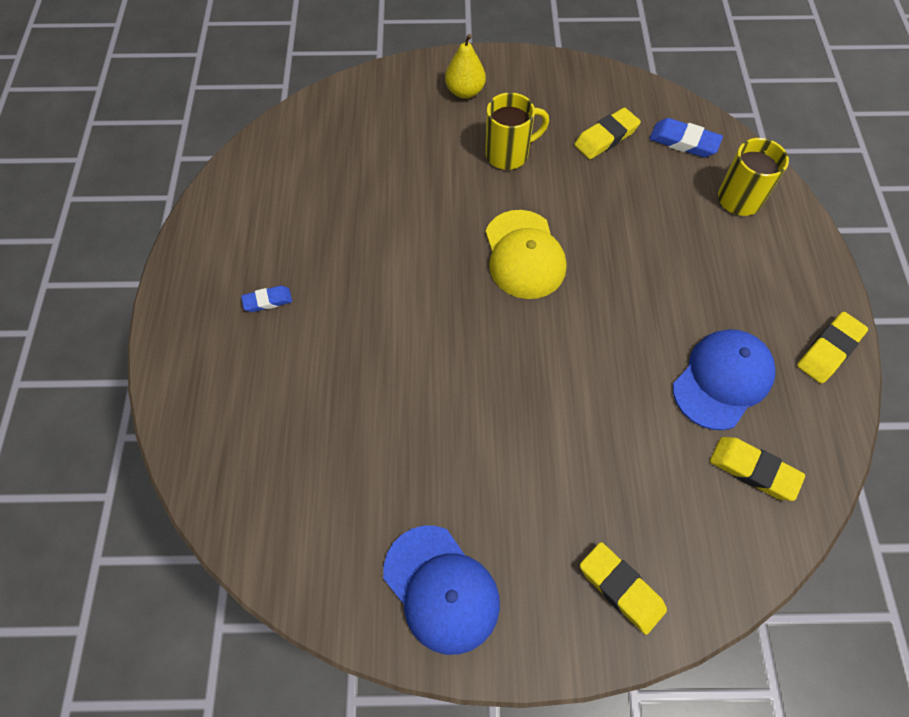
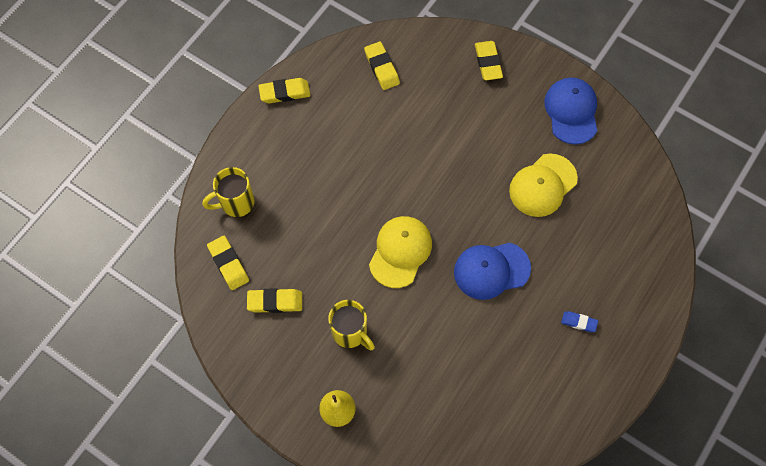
camera: 145 degrees left, 5 degrees up
(411, 441) = (542, 185): none -> yellow cap
(509, 154) = (350, 333): yellow mug -> yellow mug turned 150 degrees counterclockwise
(684, 142) = (228, 264): blue eraser -> yellow eraser
(722, 380) = (355, 114): blue cap -> blue cap (491, 270)

